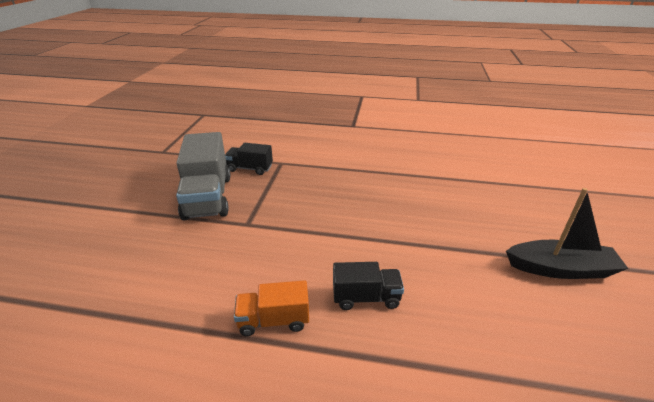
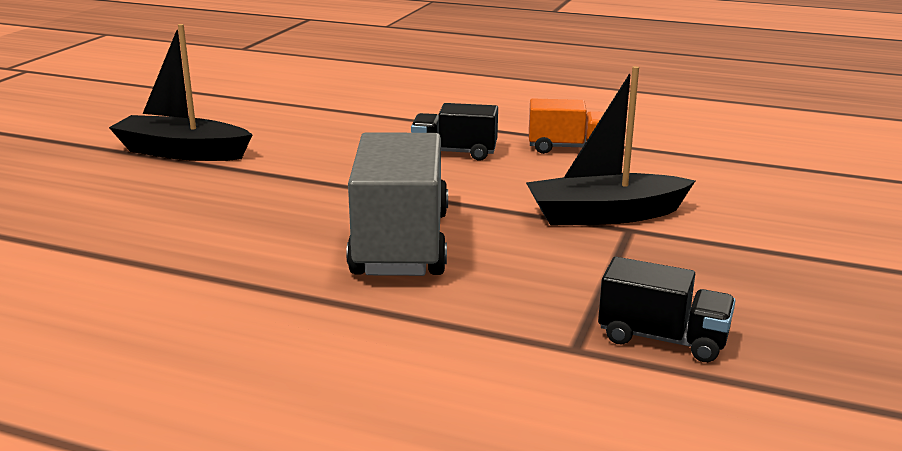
camera: 170 degrees left, 10 degrees down
(208, 197) = (736, 278): grey truck -> grey truck (401, 243)
(258, 234) = (604, 215): none -> black boat

